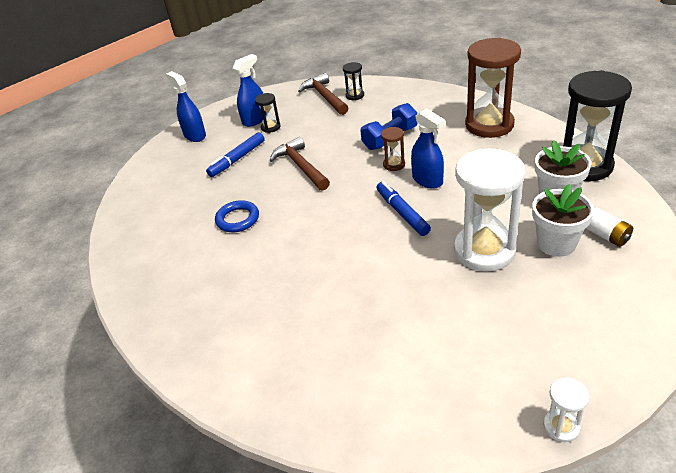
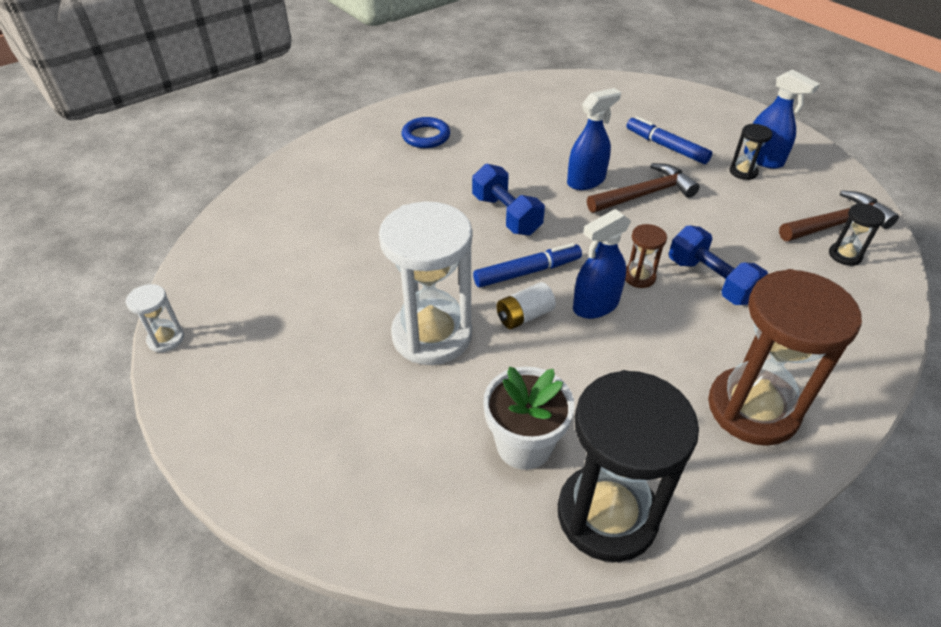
camera: 90 degrees right, 5 degrees up
(195, 135) = (723, 115): blue spray bottle -> blue spray bottle (586, 181)
(237, 219) = (547, 149): blue ring -> blue ring (426, 136)
(335, 231) = (506, 215): none -> blue dumbbell
(556, 243) = (420, 412): white flower pot -> none
(606, 236) = (418, 479): white battery -> white battery (524, 316)

